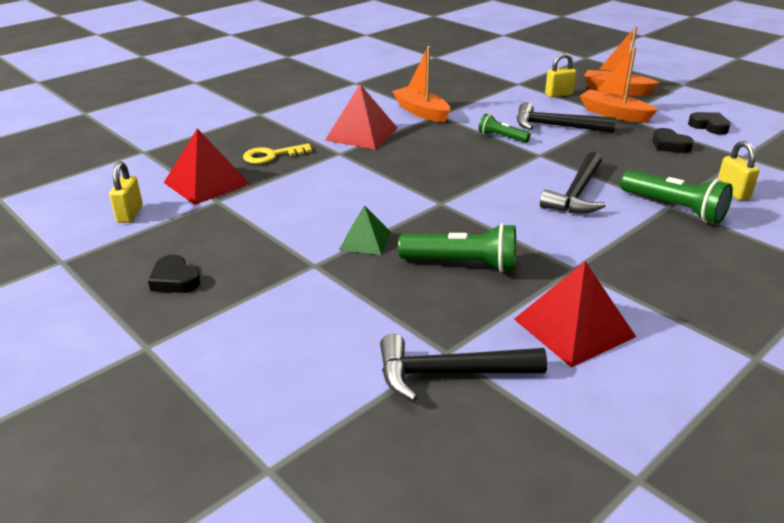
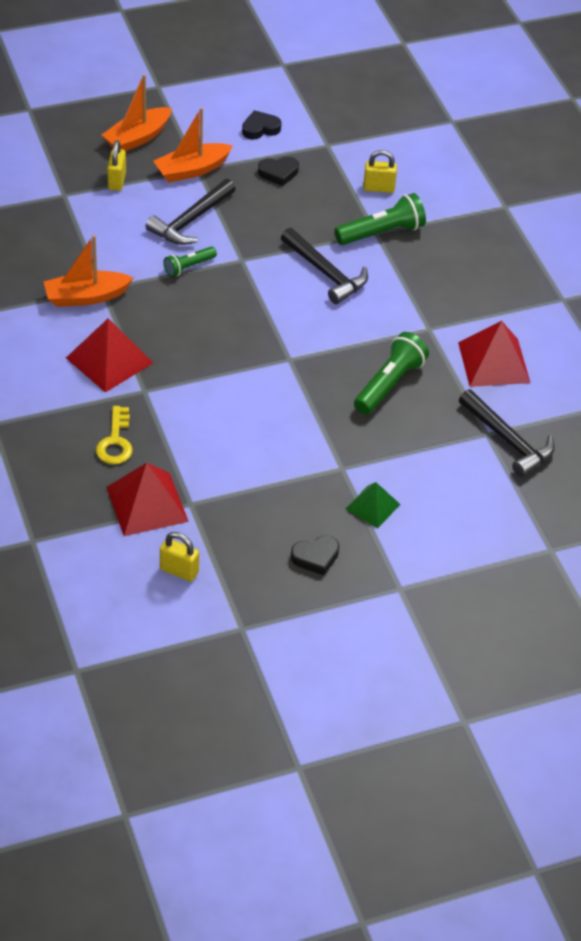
camera: 70 degrees left, 15 degrees up
(365, 241) = (323, 426): green pyramid -> green pyramid (372, 506)
(449, 373) = (508, 440): black hammer -> black hammer turned 60 degrees counterclockwise

